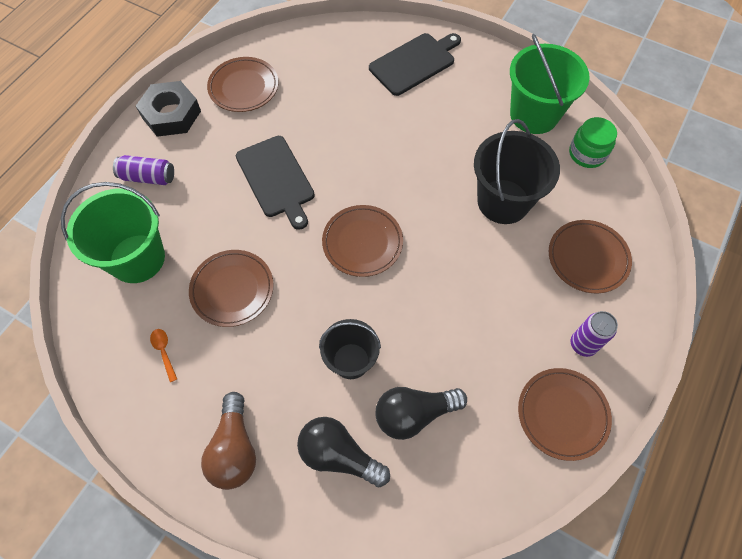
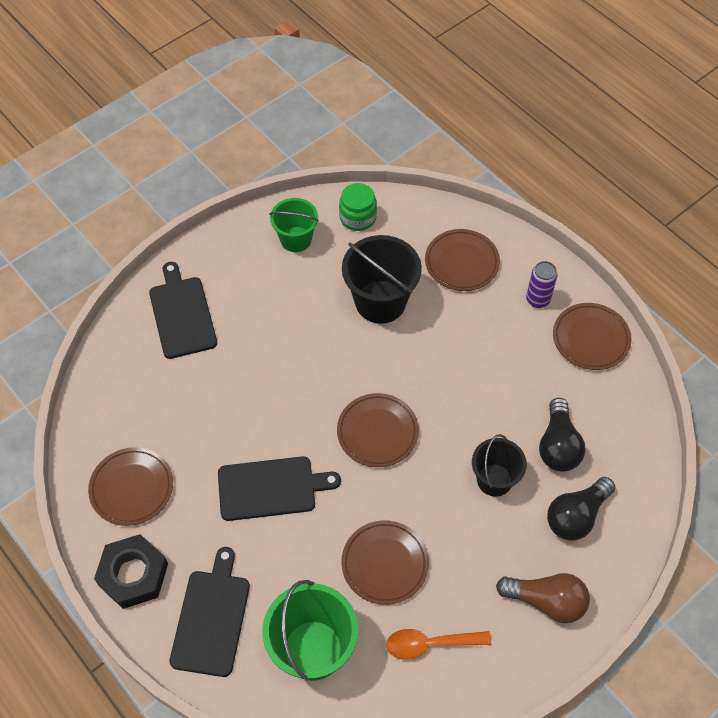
camera: 70 degrees left, 5 degrees down
(148, 177) = (211, 618): purple can -> black cutting board
(164, 351) = (430, 644): orange spoon -> orange spoon, size x1.76
(534, 114) = (296, 239): green bucket -> green bucket, size x0.64

